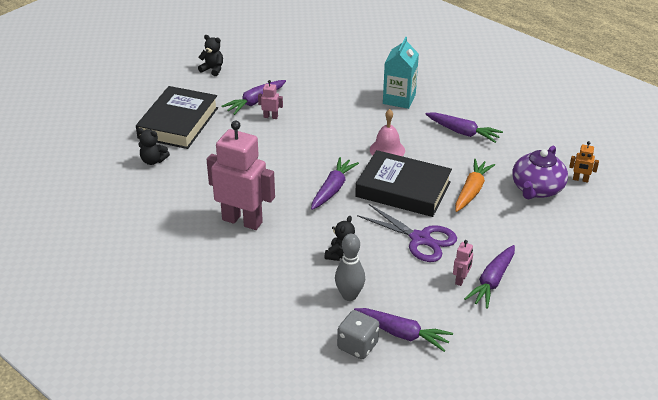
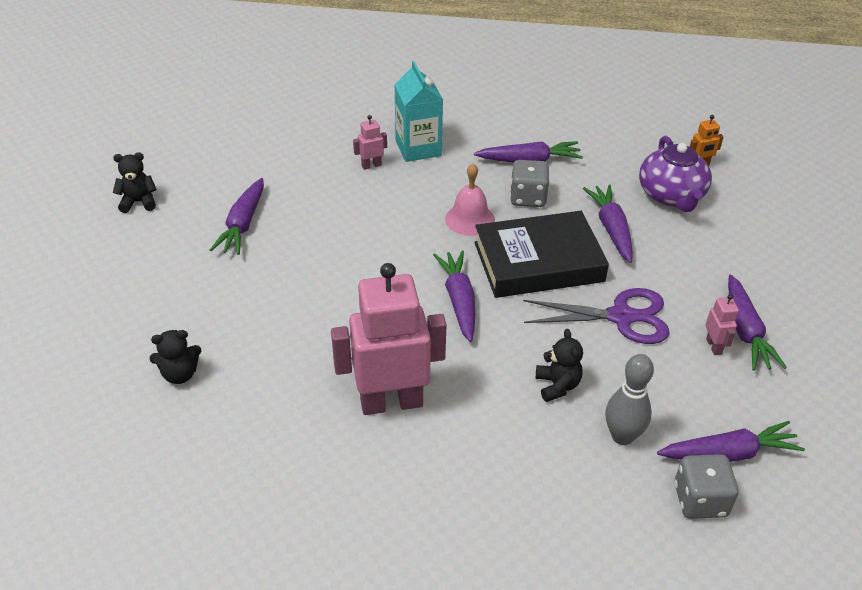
camera: 35 degrees left, 5 degrees up
(178, 123) = (163, 300): black book -> none
(270, 117) = (284, 236): pink robot -> pink robot (371, 165)
(437, 152) = (528, 198): none -> grey dice
(471, 191) = (611, 229): orange carrot -> purple carrot

